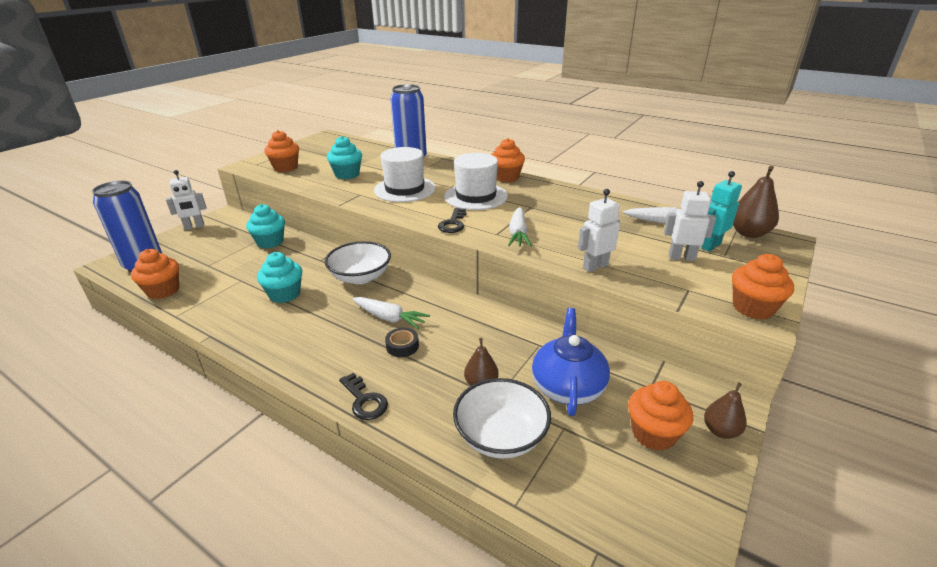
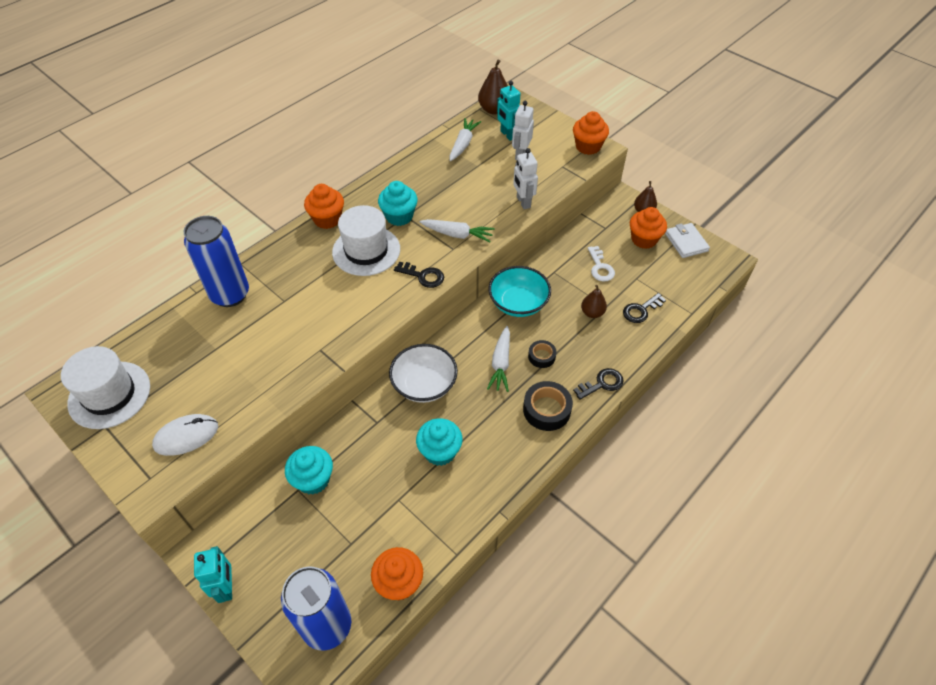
camera: 80 degrees left, 20 degrees up
(194, 227) = (227, 587): white robot -> turquoise robot
(285, 167) = (186, 436): orange cupcake -> white mouse
(327, 356) = (546, 410): none -> black tape
(347, 174) = (250, 362): turquoise cupcake -> turquoise cupcake (399, 216)
(389, 318) = (500, 363): white carrot -> white carrot turned 150 degrees clockwise
(405, 189) = (323, 307): white hat -> white hat (109, 394)
(478, 322) = (518, 303): none -> turquoise bowl
(501, 436) = (641, 310): white bowl -> black key
(567, 387) = (600, 267): blue teapot -> white key
(683, 495) = (686, 242): none -> white wallet

